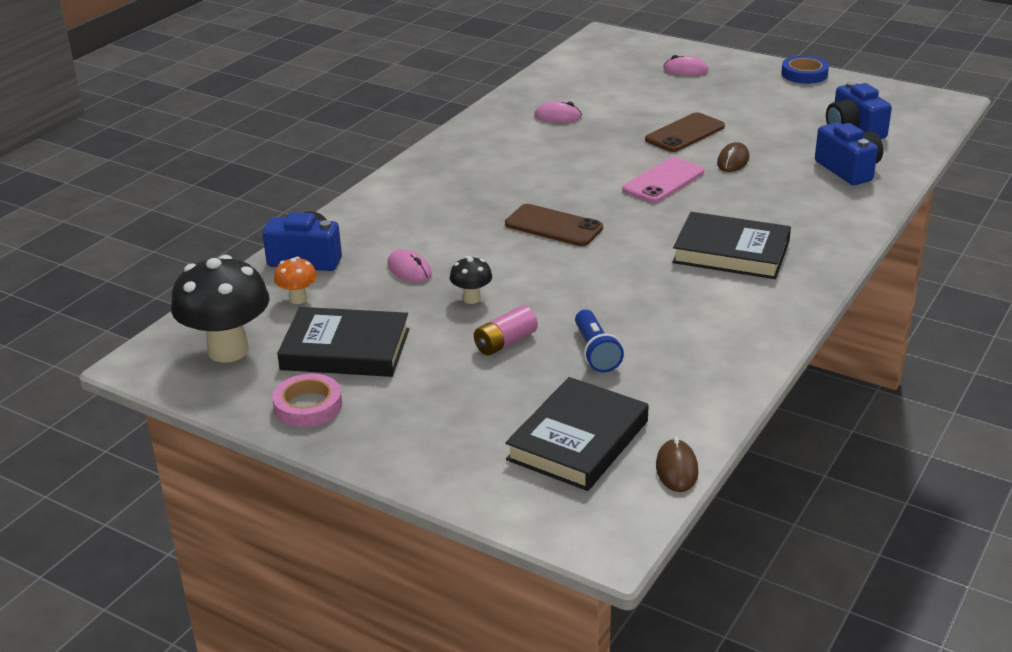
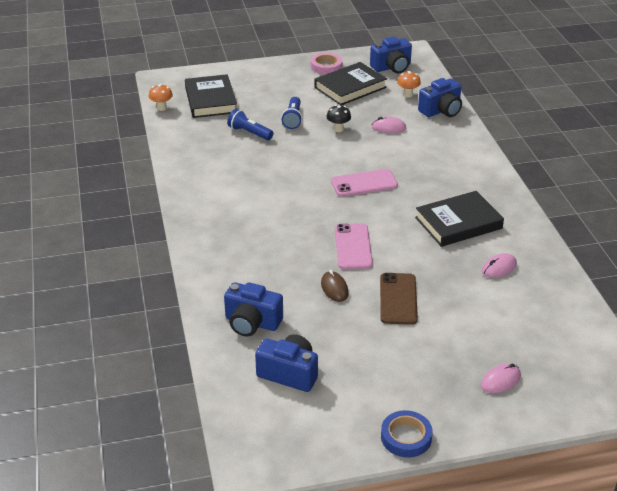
camera: 135 degrees right, 5 degrees up
(228, 350) = (392, 67): black mushroom -> blue camera
(505, 342) = (293, 119): pink battery -> blue flashlight
(553, 226) = (364, 183): brown phone -> pink phone
(676, 469) = (161, 108): brown mouse -> orange mushroom
(731, 252) = (252, 215): black book -> black book (458, 223)

